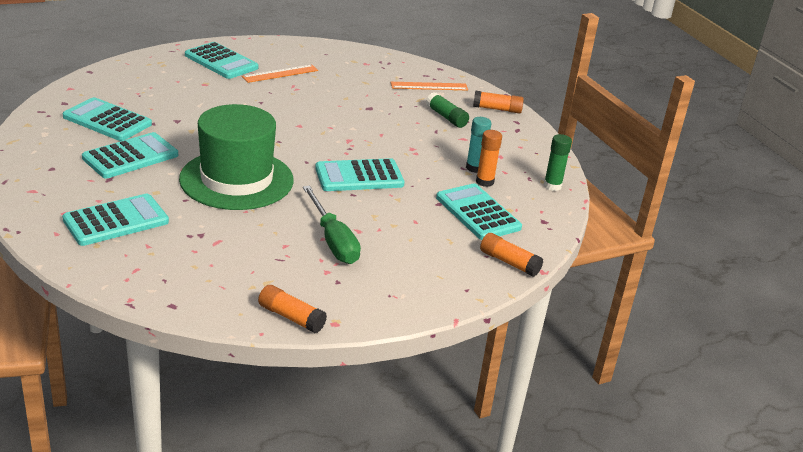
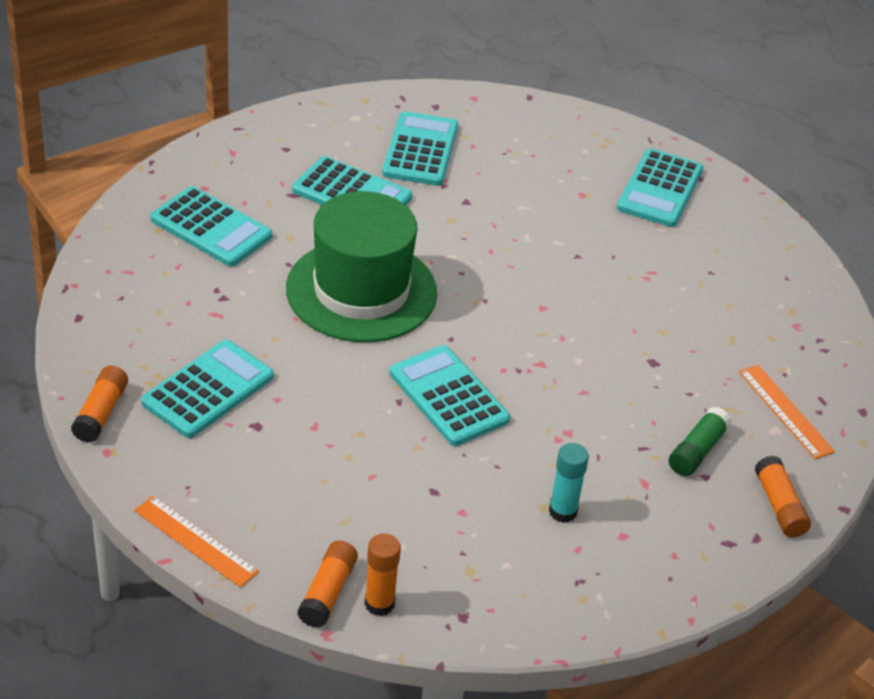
camera: 70 degrees right, 10 degrees up
(280, 74) = (677, 251): orange ruler -> orange ruler (195, 541)
(333, 240) = (277, 409): green screwdriver -> none
(478, 213) = (436, 537): turquoise calculator -> turquoise calculator (208, 390)
(484, 182) = (530, 530): orange glue stick -> orange glue stick (379, 604)
(552, 186) = (576, 613): green glue stick -> none

